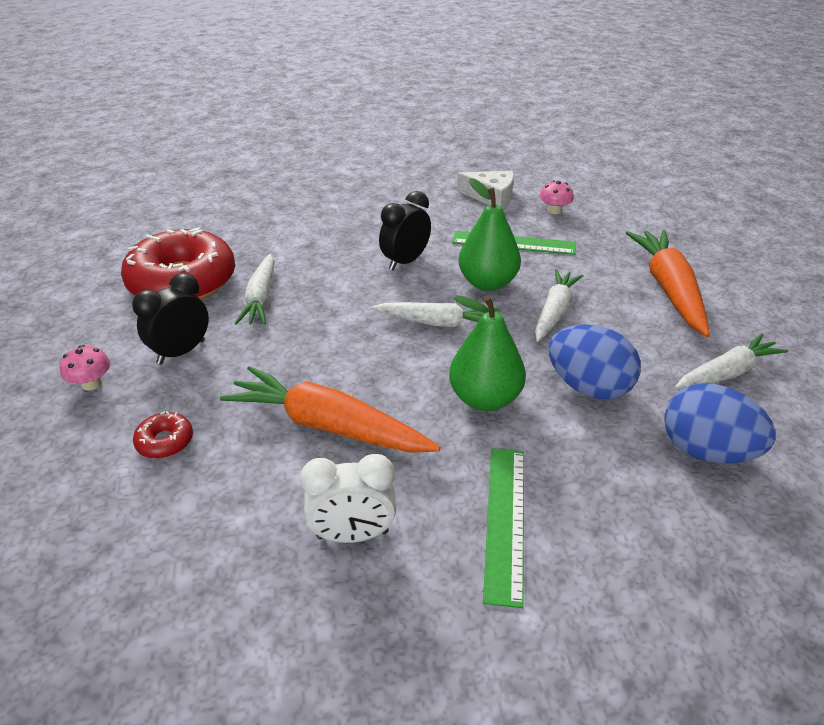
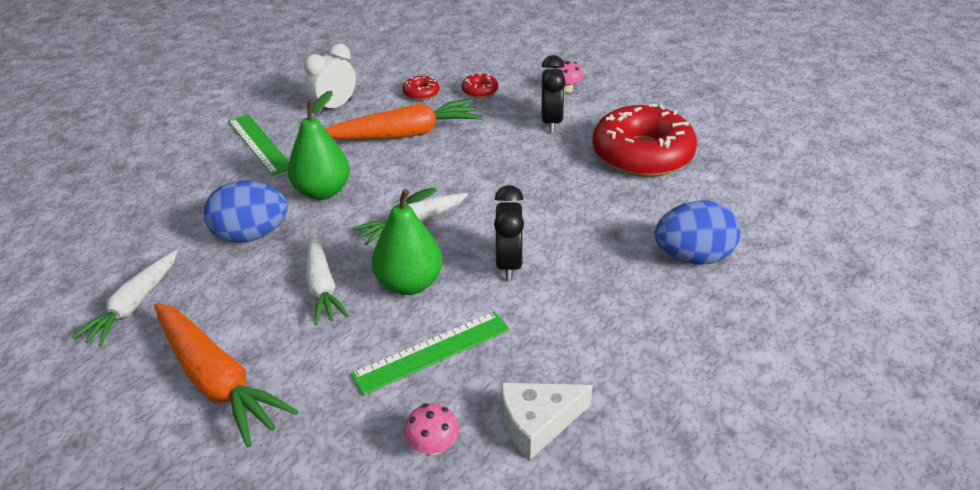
camera: 140 degrees right, 0 degrees up
(226, 485) = (421, 93): none -> red donut
(261, 298) = (567, 173): white carrot -> none
(706, 451) = (143, 233): blue egg -> blue egg (693, 257)

